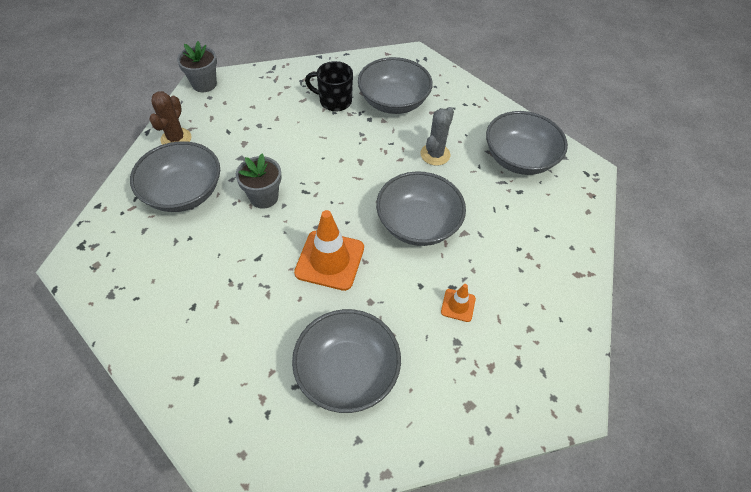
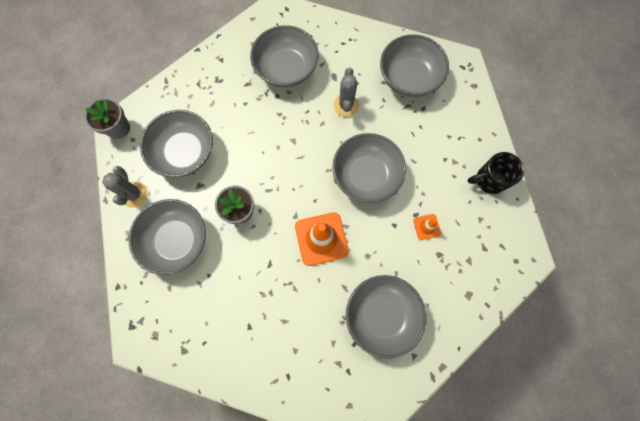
camera: 25 degrees left, 20 degrees up
(176, 139) = (134, 194): brown cactus -> grey cactus
(248, 126) = (184, 152): none -> grey bowl
(334, 101) = (238, 92): black mug -> black mug (489, 180)

